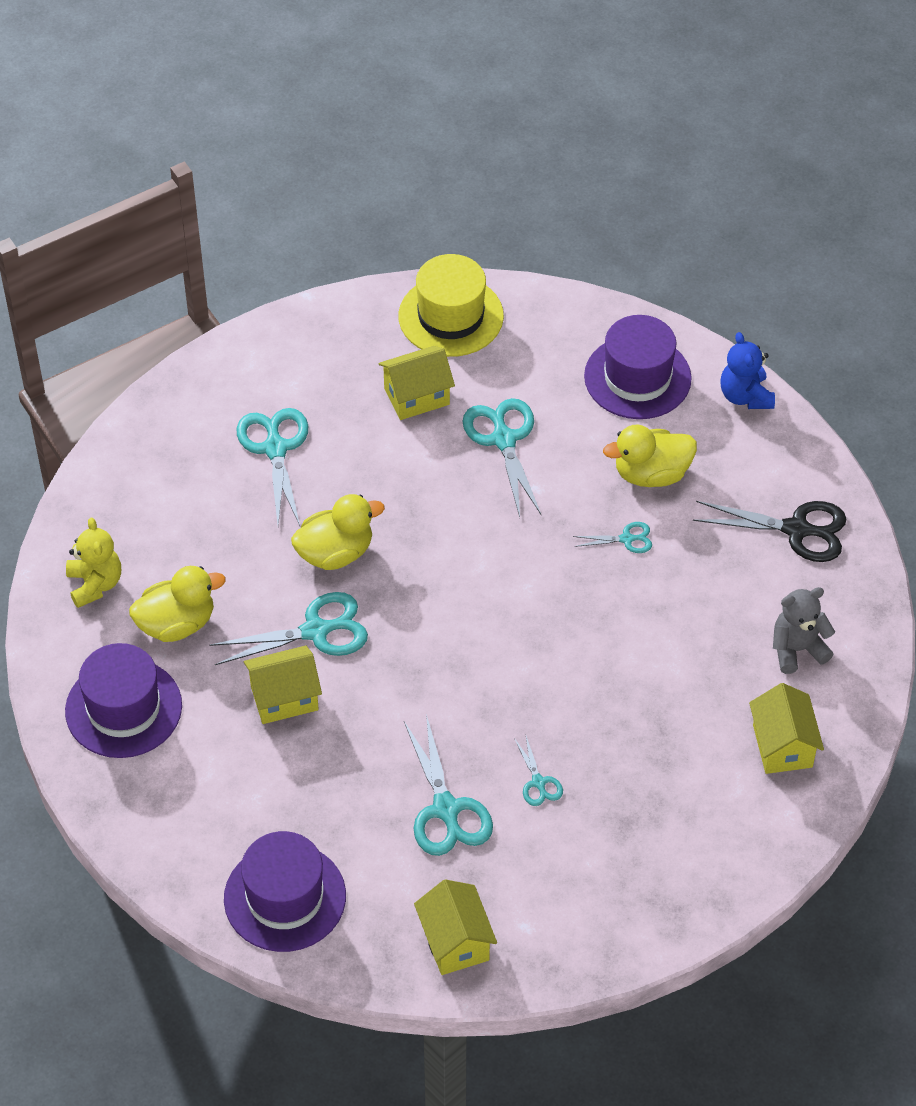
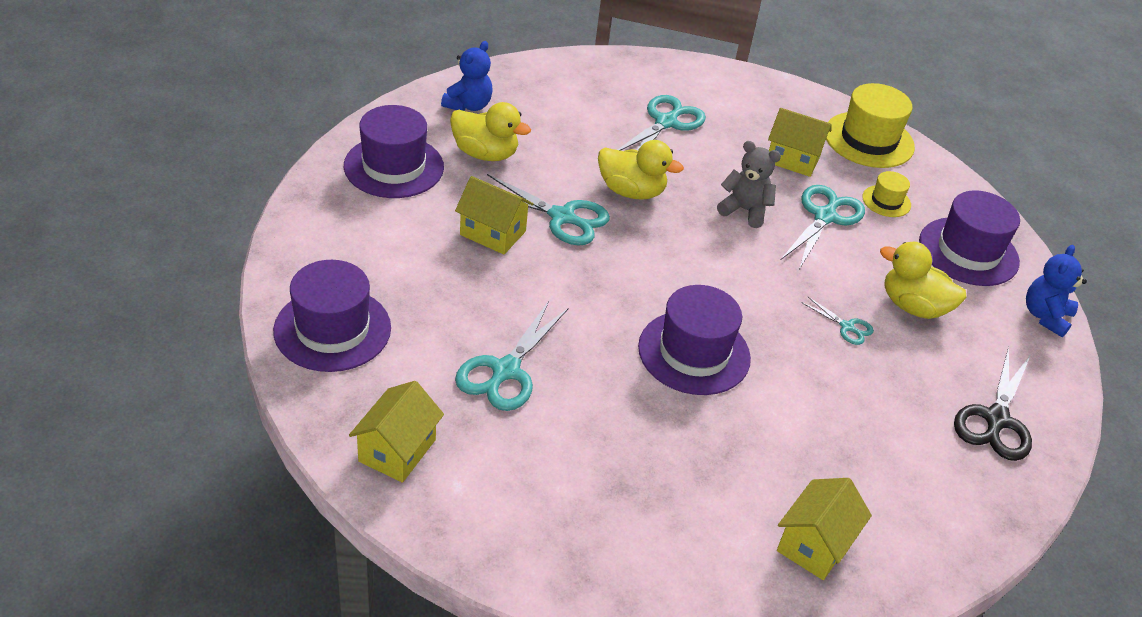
camera: 40 degrees right, 10 degrees down
(95, 584) = (468, 105): yellow teddy bear -> blue teddy bear
(530, 377) = (886, 201): none -> yellow hat
(538, 782) = (591, 409): turquoise scissors -> none
(551, 666) = (694, 352): none -> purple hat
(796, 530) = (996, 419): black scissors -> black scissors turned 60 degrees clockwise
(797, 649) = (906, 492): grey teddy bear -> grey teddy bear (744, 210)

